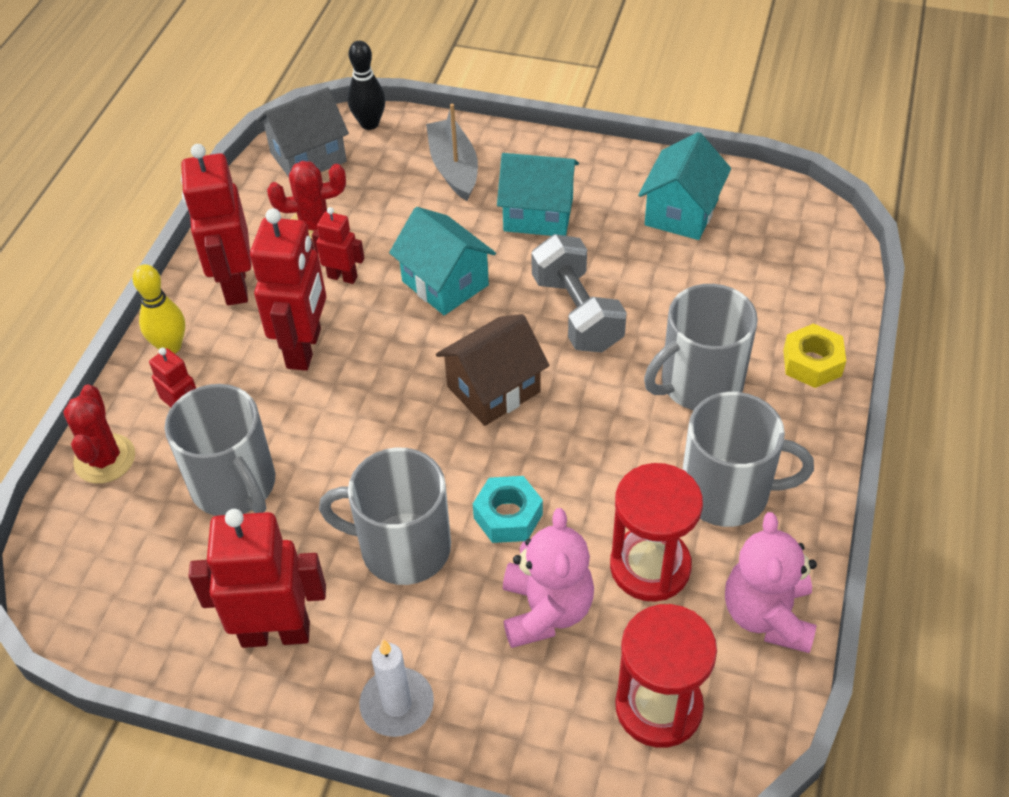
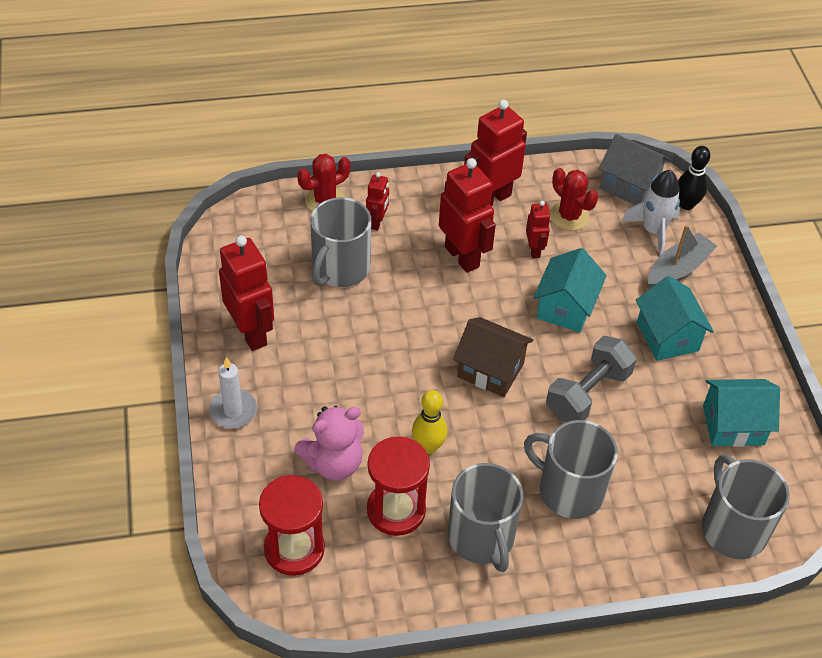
camera: 60 degrees right, 0 degrees up
(170, 346) = (423, 191): yellow bowling pin -> yellow bowling pin (428, 446)
(305, 348) = (462, 256): red robot -> red robot turned 105 degrees counterclockwise
(387, 165) = (653, 231): none -> white rocket
(403, 547) = (340, 370): grey mug -> grey mug (733, 529)
(508, 516) = (393, 416): turquoise nut -> none
(767, 615) = (393, 592): pink teddy bear -> none
(812, 363) = (634, 558): yellow nut -> none

